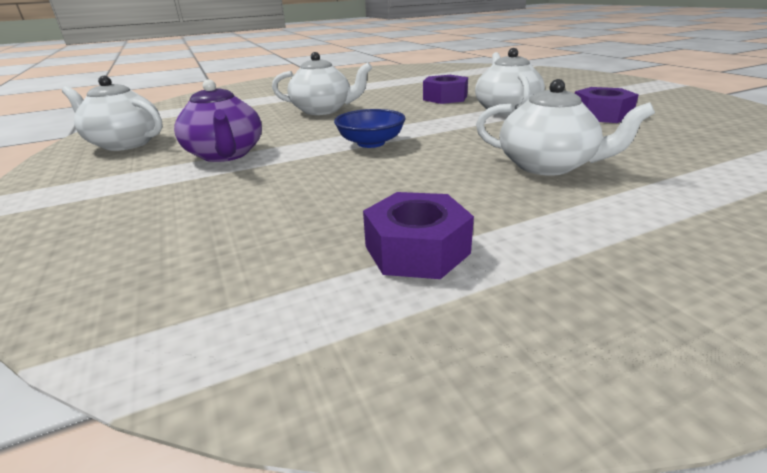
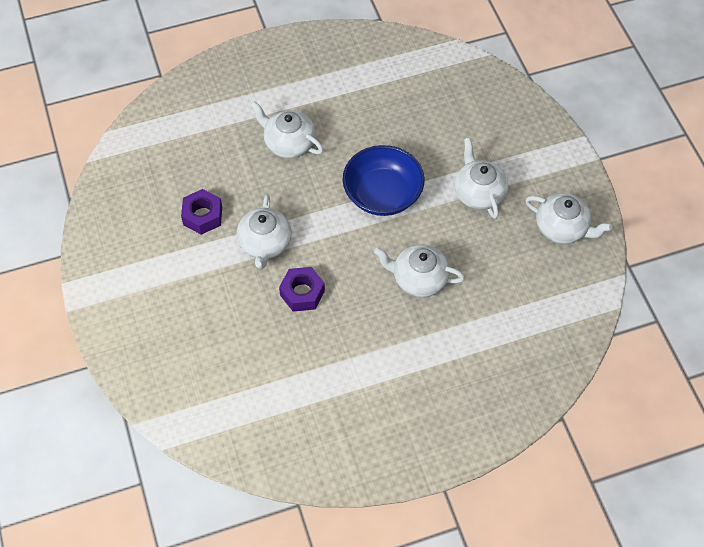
camera: 175 degrees left, 30 degrees up
(226, 154) = (478, 193): purple teapot -> white teapot
(371, 143) = (382, 194): blue bowl -> blue bowl, size x1.70
(417, 249) = (374, 86): purple nut -> none

